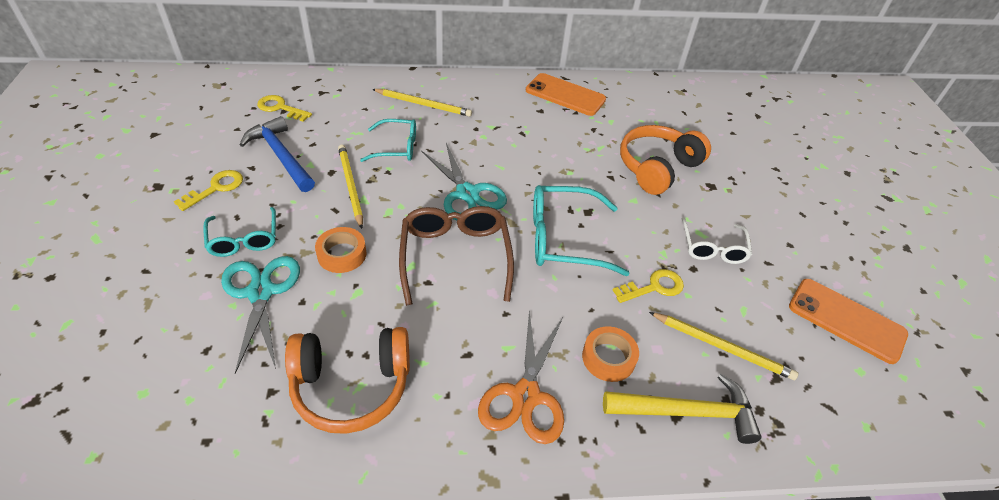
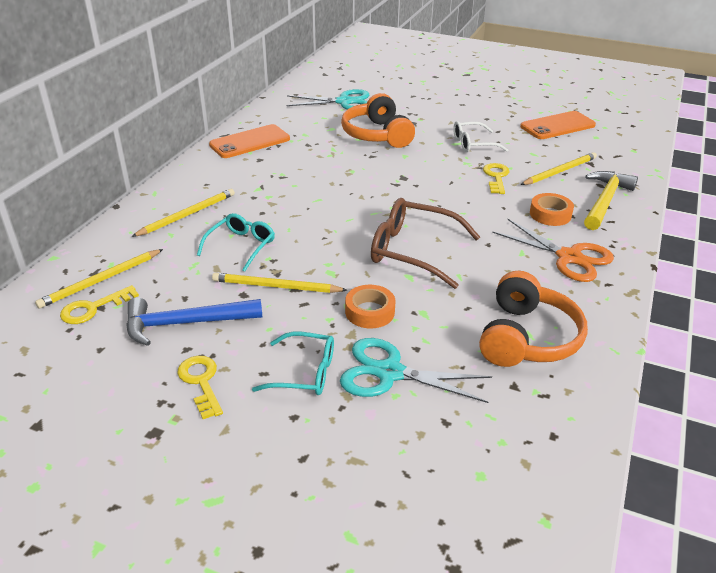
camera: 60 degrees left, 10 degrees down
(314, 98) = (101, 280): none -> yellow pencil
(467, 194) = (339, 225): turquoise scissors -> turquoise scissors (344, 102)
(564, 239) = (426, 196): turquoise glasses -> none
(713, 248) = (473, 144): white glasses -> white glasses turned 135 degrees clockwise

